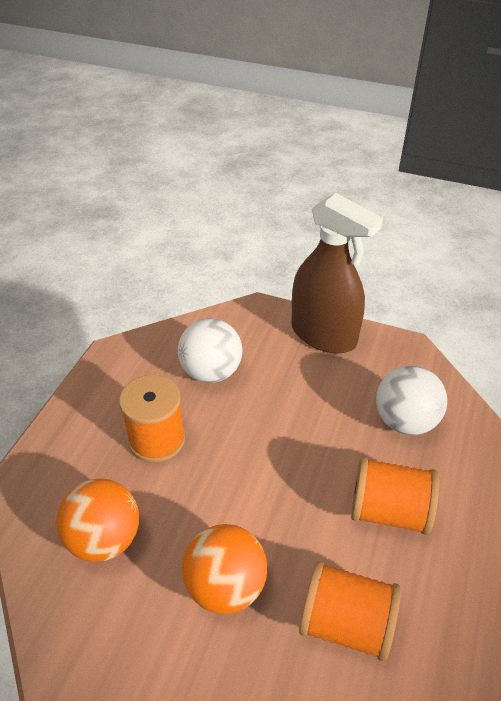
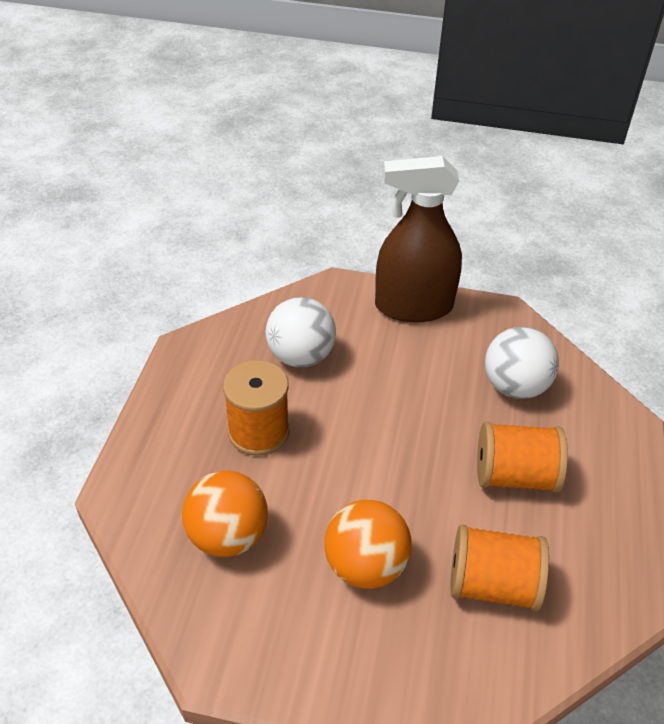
camera: 10 degrees left, 0 degrees up
(323, 335) = (413, 307): brown spray bottle -> brown spray bottle turned 150 degrees clockwise

